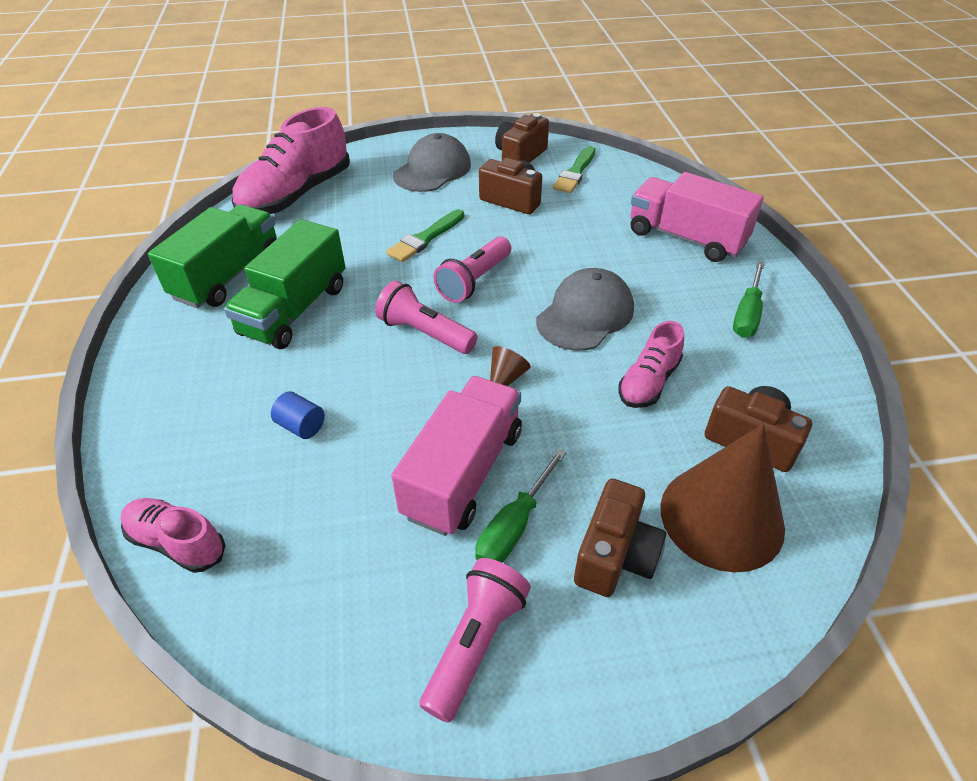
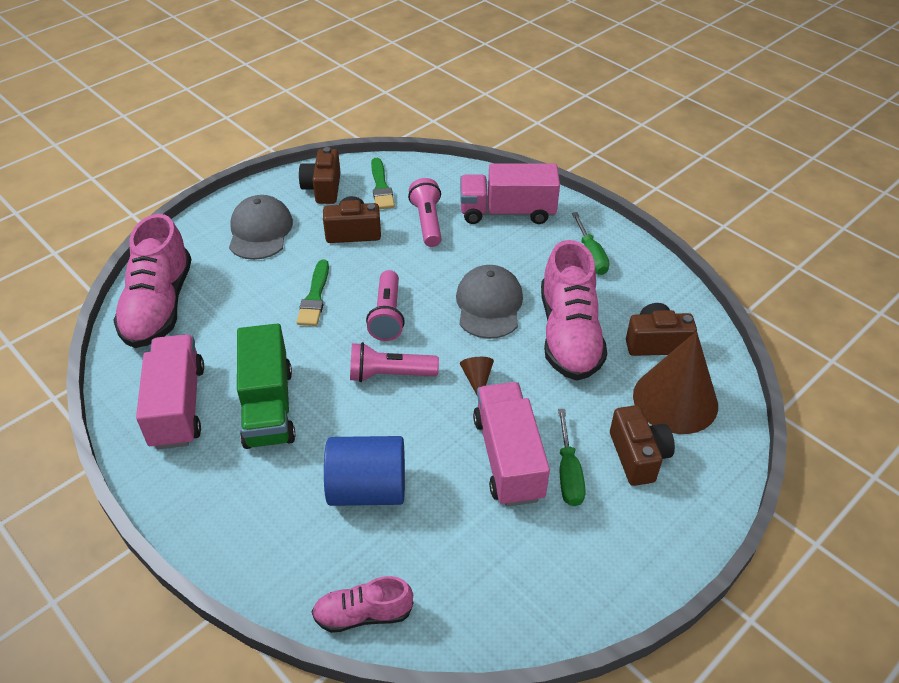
camera: 35 degrees left, 0 degrees up
(228, 276) = (178, 406): green truck -> pink truck
(301, 426) = (367, 489): blue cylinder -> blue cylinder, size x2.23
(476, 643) = (606, 552): pink flashlight -> pink flashlight (427, 222)
(648, 382) = (569, 335): pink shoe -> pink shoe, size x1.88

